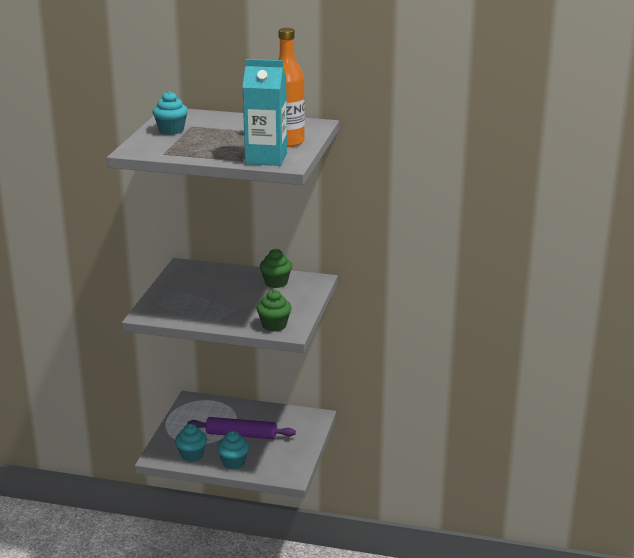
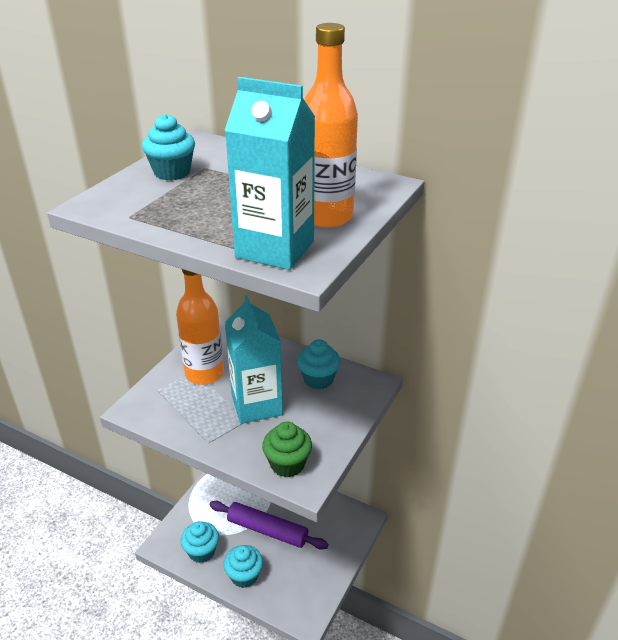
camera: 15 degrees right, 10 degrees up
(188, 290) = (204, 373): none -> orange bottle
(237, 301) = (256, 405): none -> turquoise carton
(276, 283) = (318, 379): green cupcake -> turquoise cupcake

